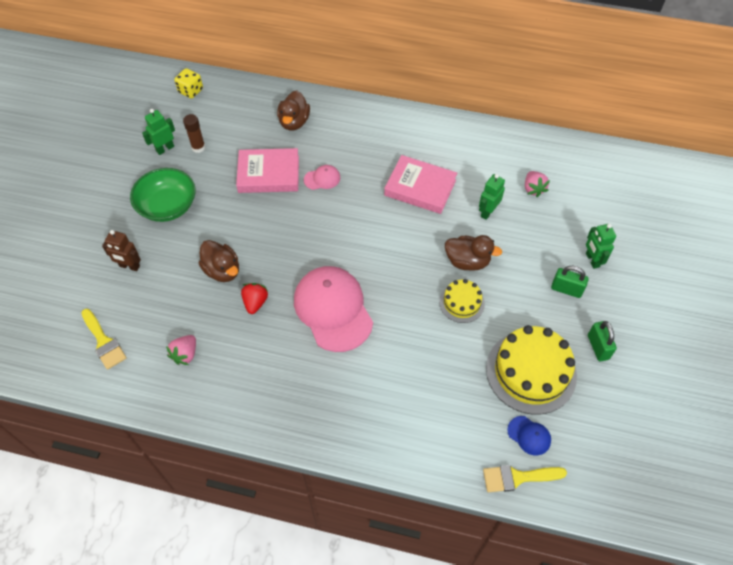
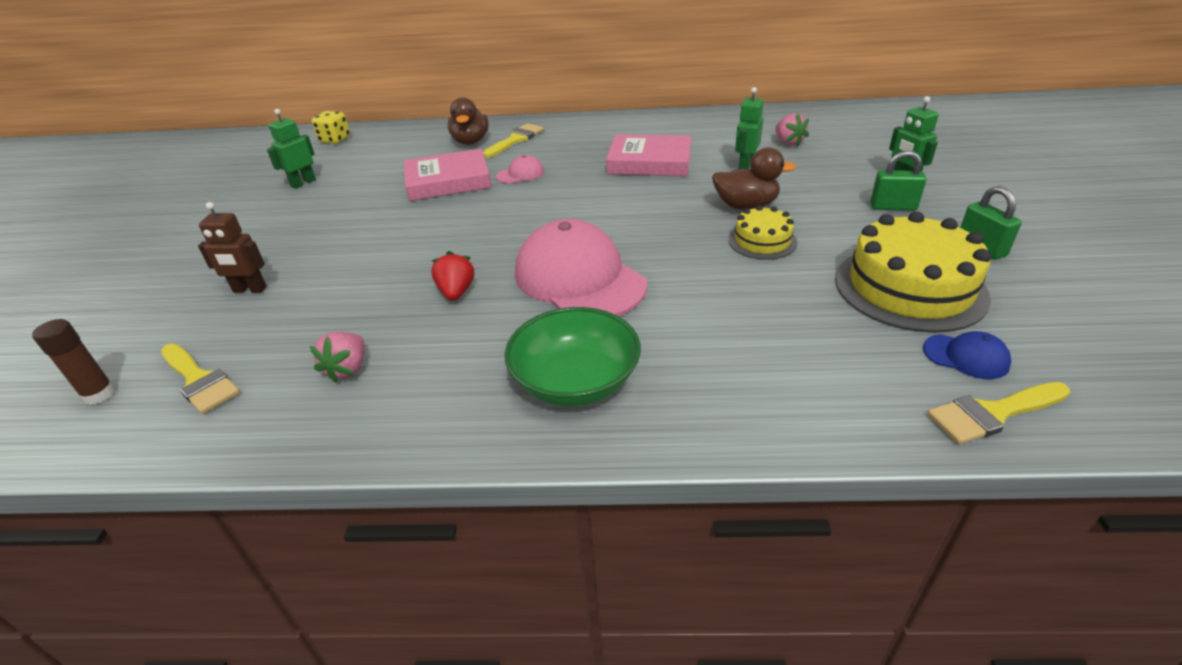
camera: 10 degrees left, 20 degrees down
(167, 206) = (309, 226): green bowl -> green bowl (575, 381)
(198, 147) = (349, 176): brown glue stick -> brown glue stick (99, 394)
(222, 270) = (398, 270): brown duck -> none
(329, 128) = (515, 140): none -> yellow brush

